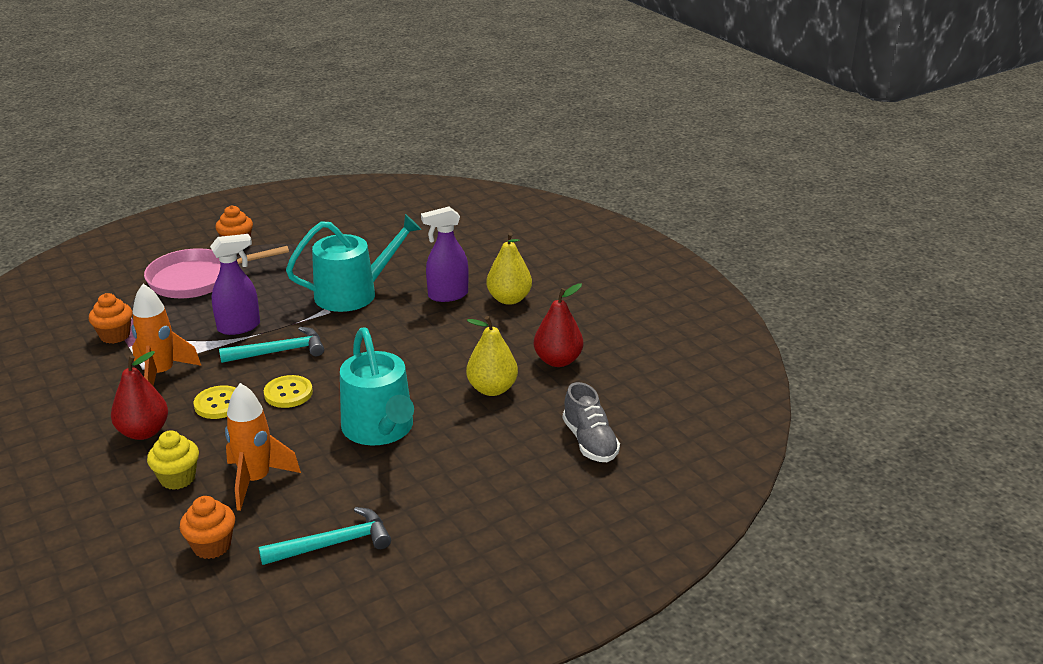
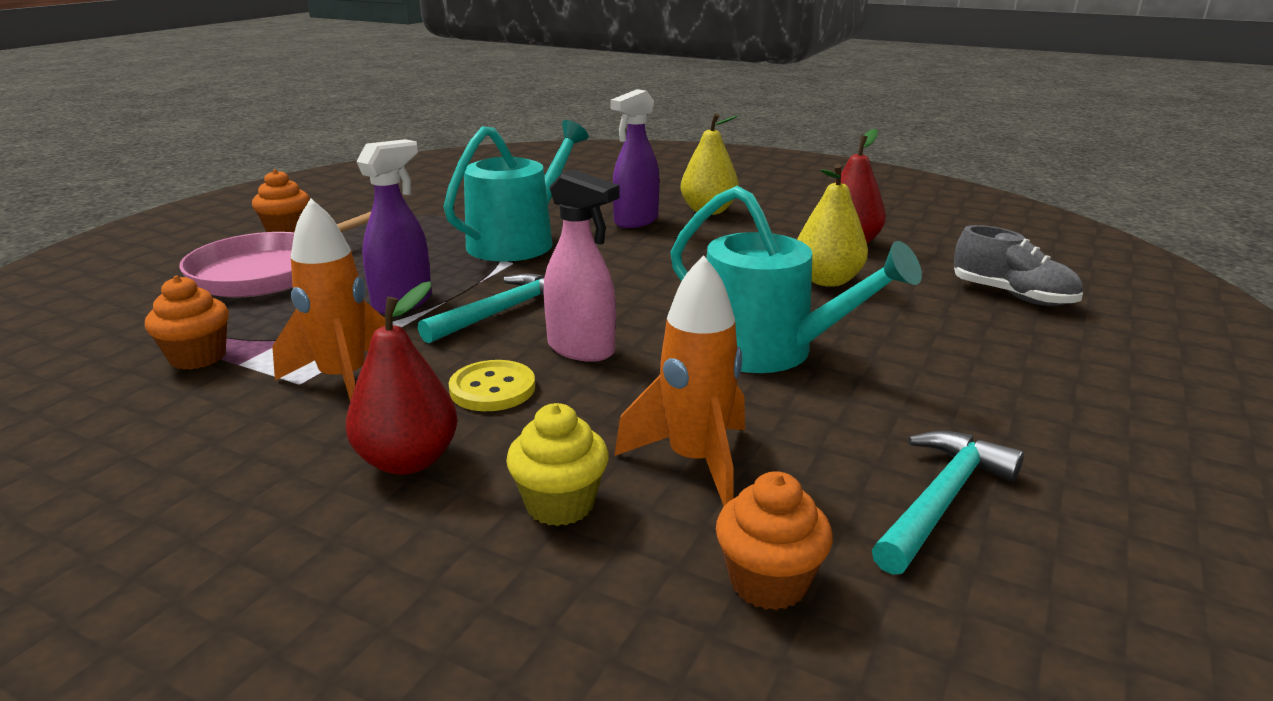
camera: 30 degrees left, 5 degrees down
(288, 393) = (581, 349): yellow button -> pink spray bottle

